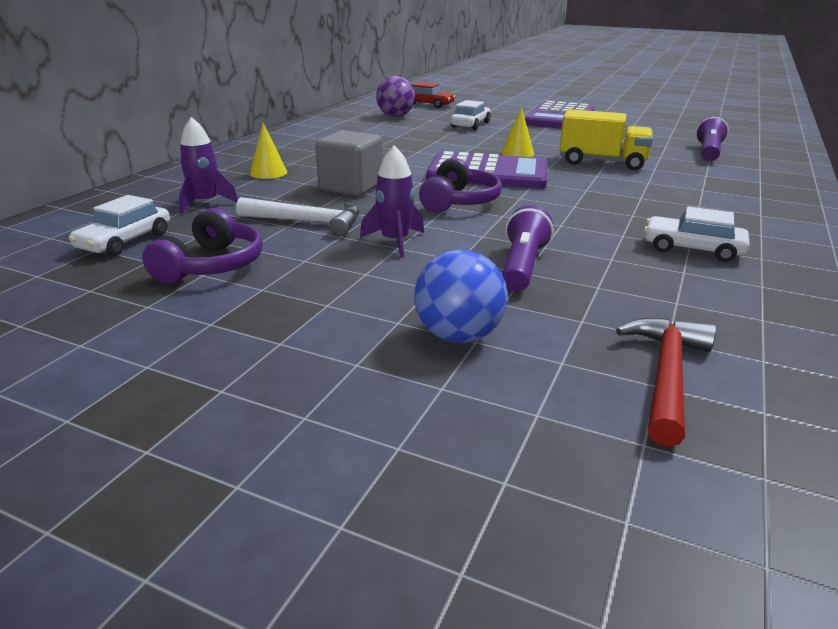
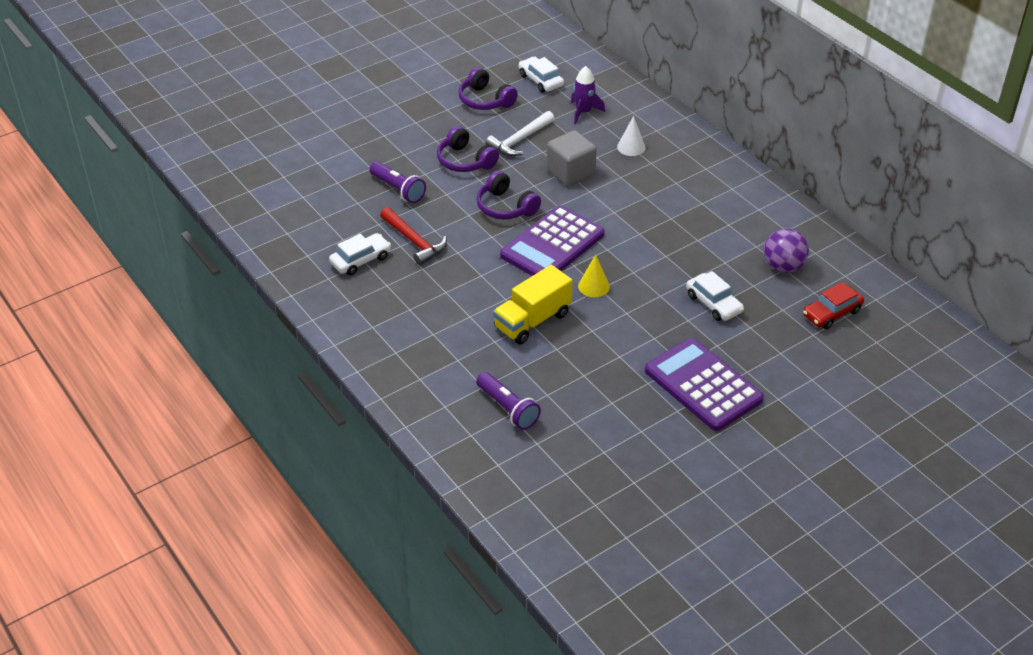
camera: 120 degrees right, 15 degrees up
(268, 173) = (631, 147): yellow cone -> white cone
(395, 242) = (465, 161): purple rocket -> purple headphones
(458, 336) = (358, 146): blue ball -> none
(666, 375) = (285, 181): red hammer -> red hammer (414, 241)

